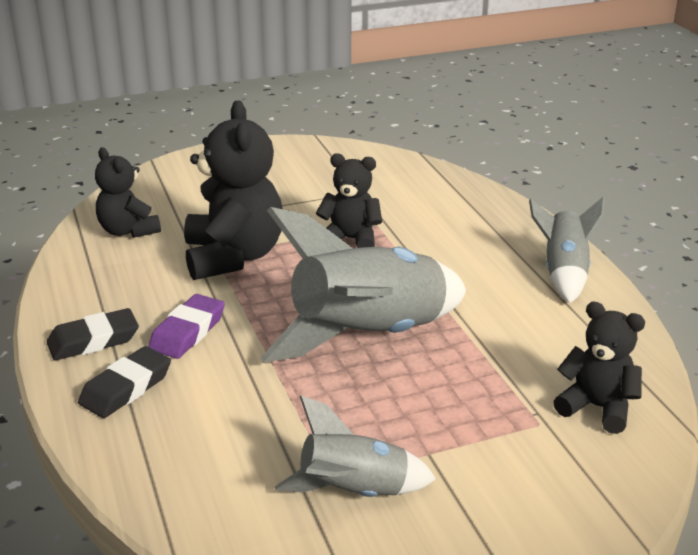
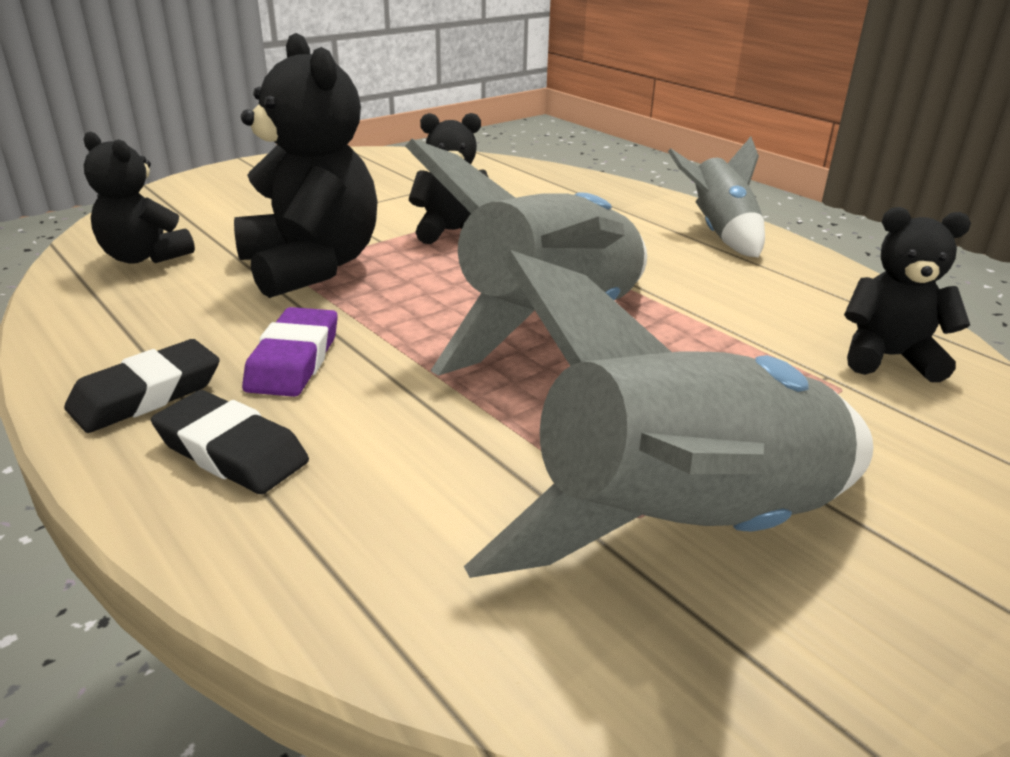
camera: 20 degrees left, 0 degrees up
(126, 388) = (231, 451): black eraser -> black eraser turned 75 degrees counterclockwise
(354, 492) = (686, 531): grey rocket -> grey rocket, size x1.81

